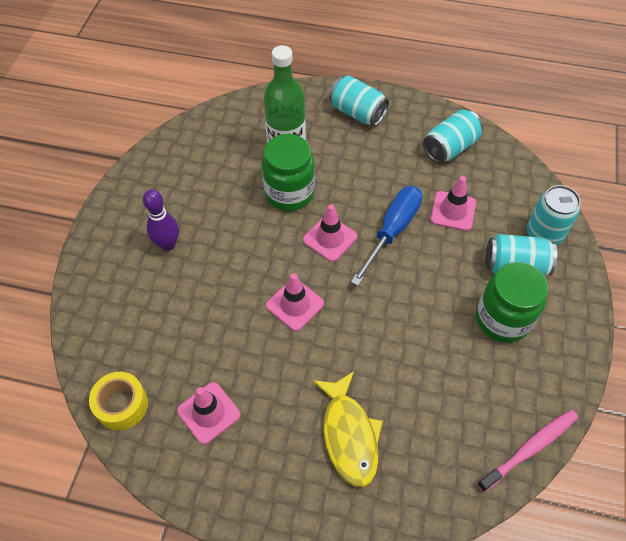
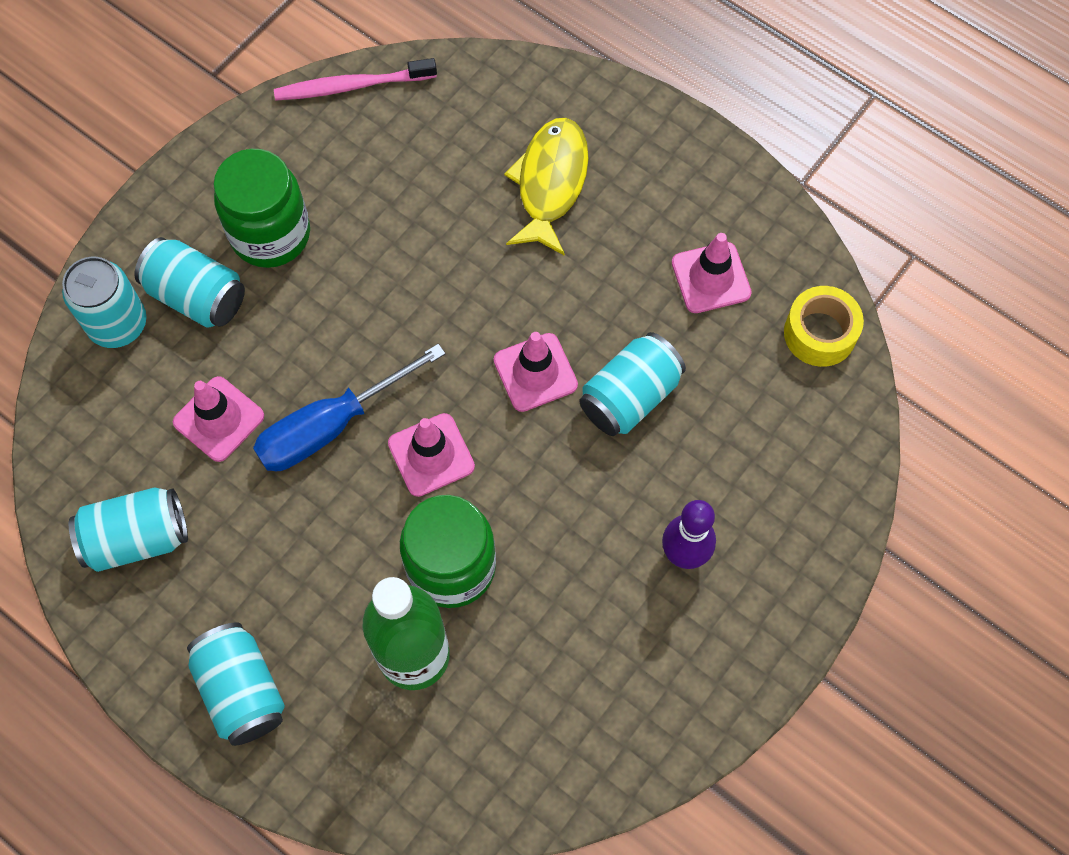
camera: 155 degrees left, 10 degrees up
(232, 314) = (629, 396): none -> turquoise can

